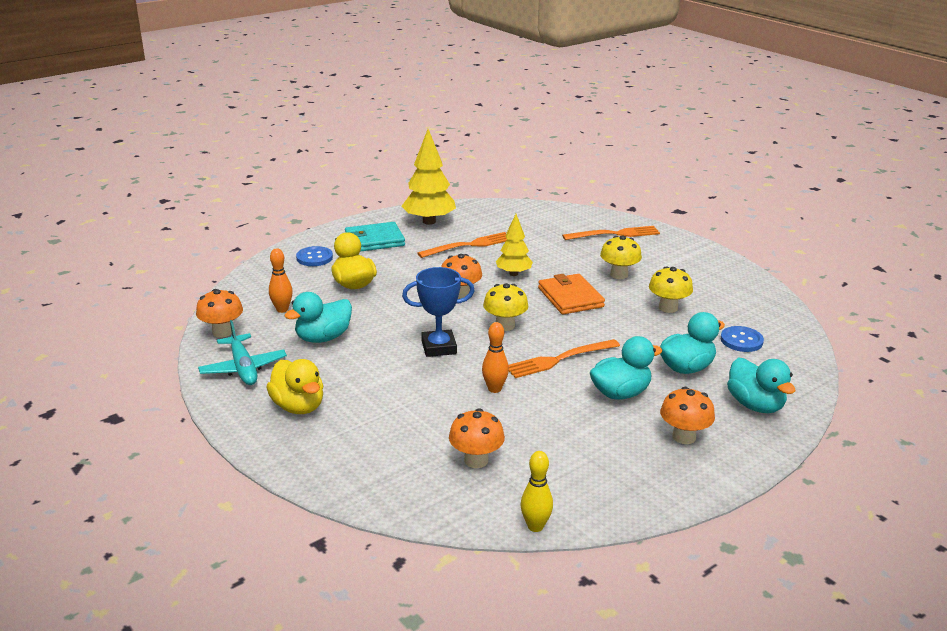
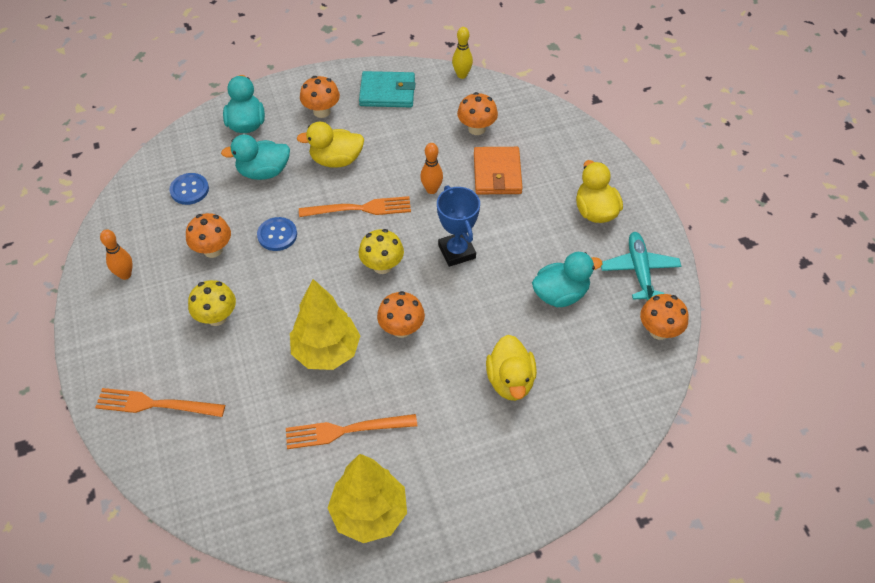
camera: 160 degrees left, 25 degrees up
(282, 309) = (595, 354): orange bowling pin -> orange bowling pin (125, 275)
(314, 258) = (544, 456): blue button -> blue button (277, 235)
(374, 240) = (459, 480): turquoise wallet -> turquoise wallet (387, 92)
(439, 347) = (457, 252): blue trophy -> blue trophy turned 60 degrees clockwise
(513, 274) = (326, 352): yellow tree -> yellow tree, size x1.62
(570, 297) = (294, 292): orange wallet -> orange wallet (497, 173)
(620, 393) = (336, 160): turquoise duck -> yellow duck
(668, 308) = (213, 250): yellow mushroom -> orange mushroom

